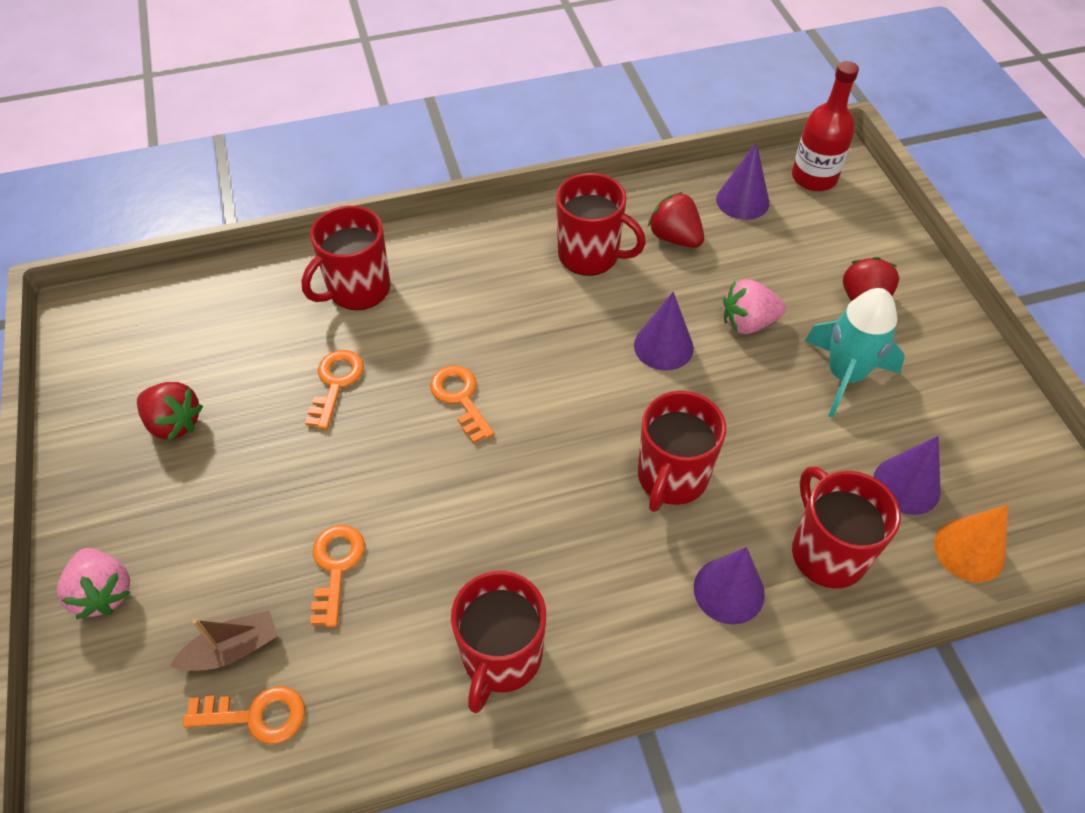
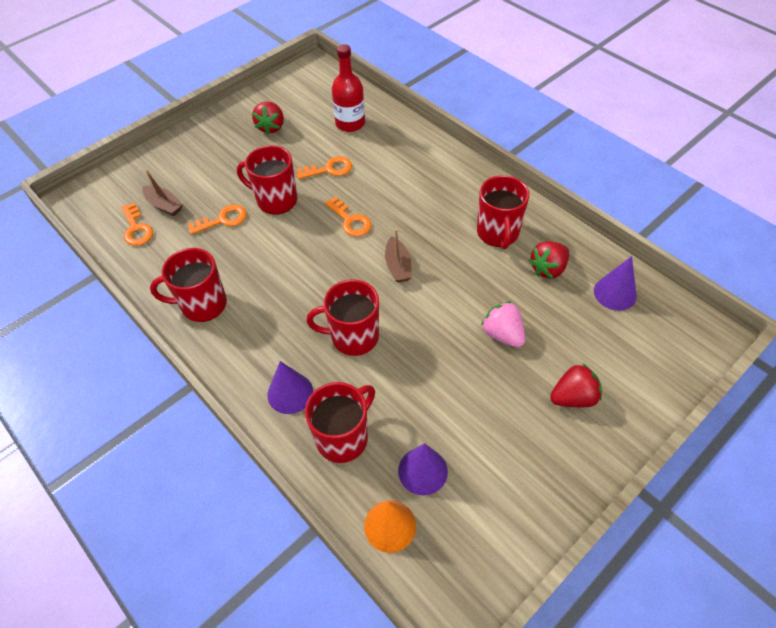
camera: 65 degrees right, 0 degrees up
(104, 592) = (173, 151): pink strawberry -> none
(357, 290) = (395, 148): red mug -> red mug (275, 200)
(460, 398) = (350, 221): orange key -> orange key turned 105 degrees clockwise
(579, 379) = (398, 266): none -> brown boat
(663, 346) = (450, 297): purple cone -> none
(674, 237) = (548, 269): red strawberry -> red strawberry turned 150 degrees counterclockwise
(814, 177) = (677, 328): red bottle -> red bottle (350, 123)
(845, 375) = (495, 405): turquoise rocket -> none

